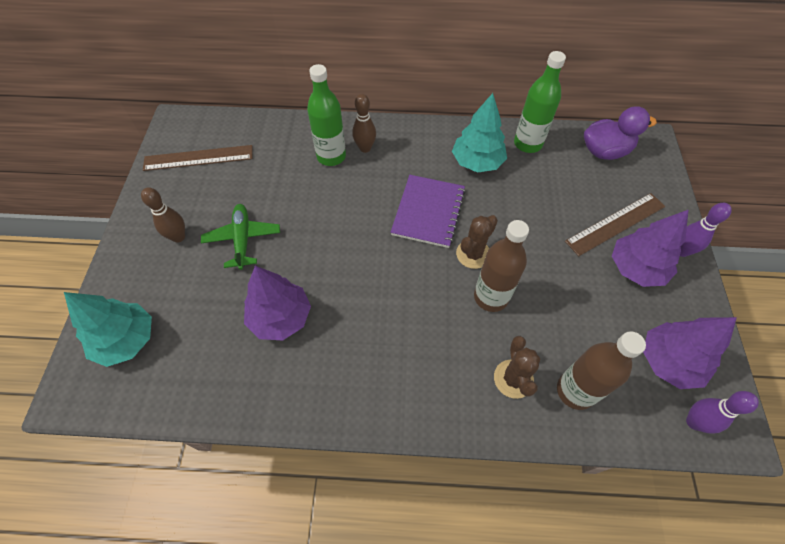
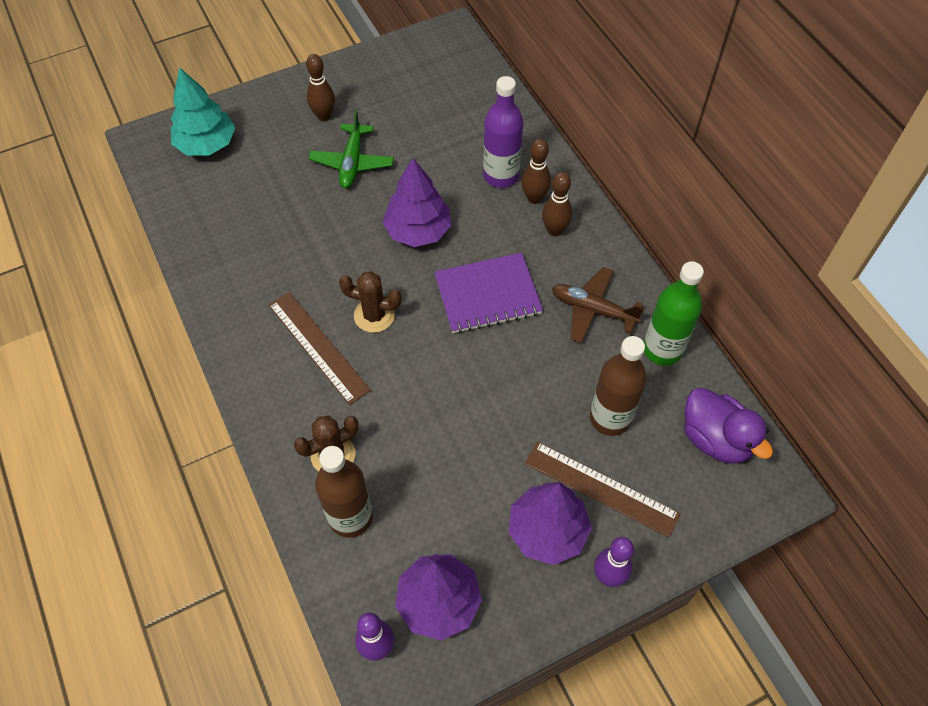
camera: 60 degrees right, 0 degrees up
(198, 158) = (421, 75): brown ruler -> brown ruler (318, 347)
(243, 239) = (352, 162): green plane -> green plane turned 135 degrees clockwise
(280, 317) = (289, 236): purple tree -> purple tree (418, 230)
(331, 156) = (501, 175): green bottle -> purple bottle
(400, 150) = (554, 230): none -> brown bowling pin
(473, 254) = (460, 359): brown cactus -> brown cactus (374, 315)
(477, 162) = (593, 309): turquoise tree -> brown plane
(491, 297) = (416, 397): brown bottle -> brown bottle (610, 418)

